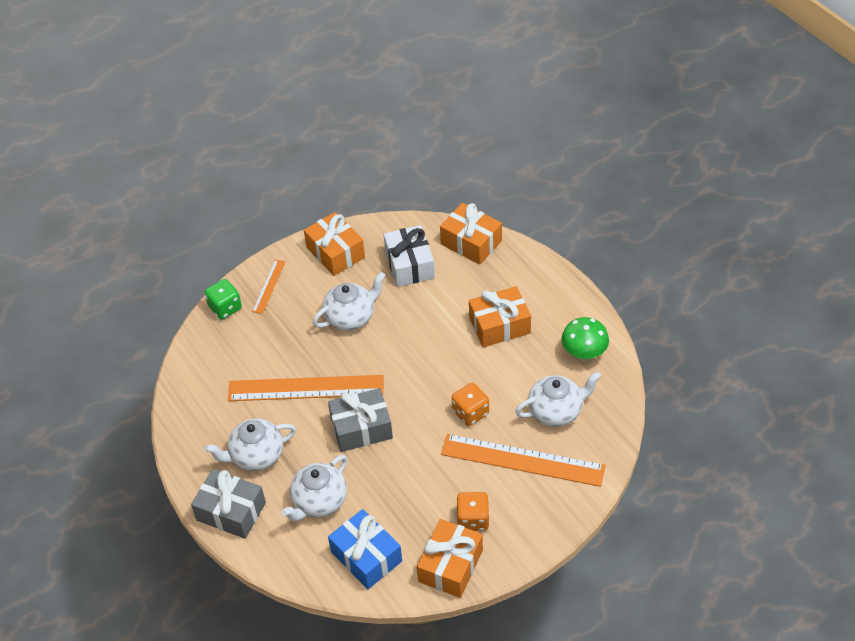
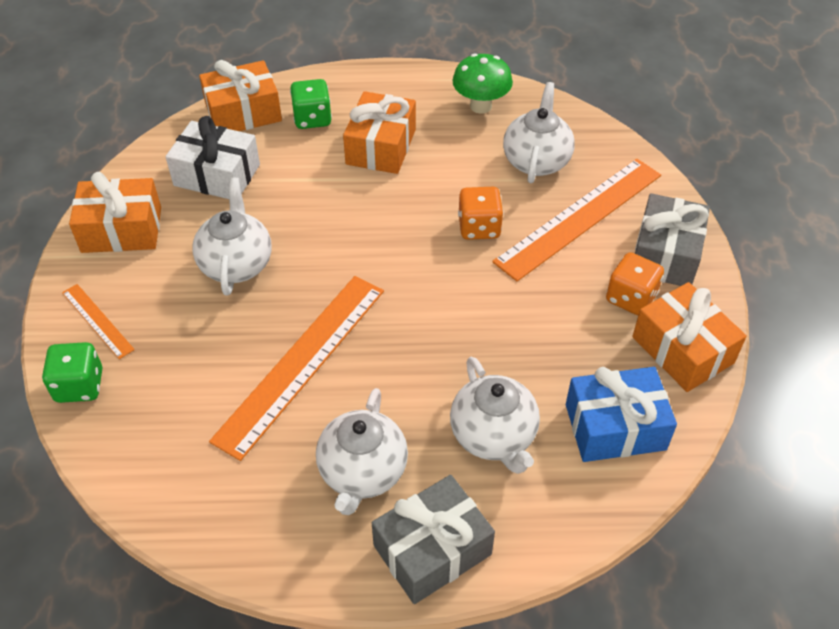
camera: 60 degrees left, 0 degrees up
(361, 428) = (415, 336): grey gift -> grey gift (665, 254)
(495, 278) = (312, 119): none -> green dice

